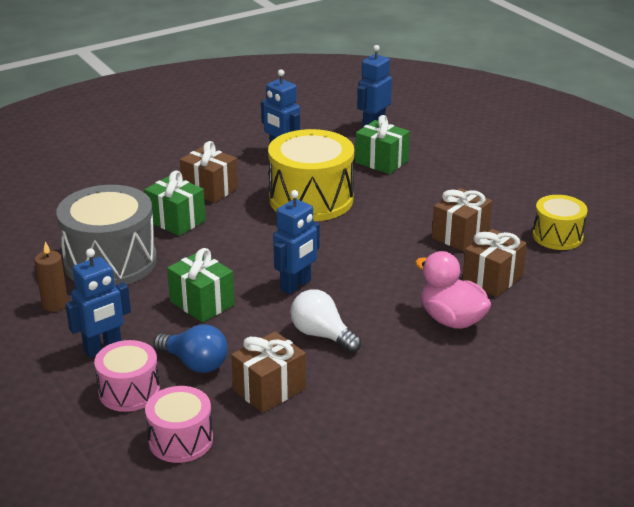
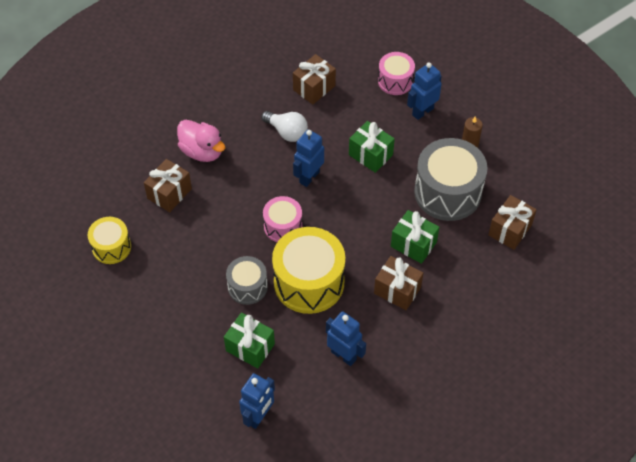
camera: 175 degrees right, 25 degrees up
(180, 440) = (357, 52): pink drum -> pink drum (283, 226)
(195, 363) = (362, 104): blue light bulb -> none
(384, 199) = (247, 287): none -> grey drum
(460, 235) = (187, 243): brown gift -> brown gift (510, 230)

